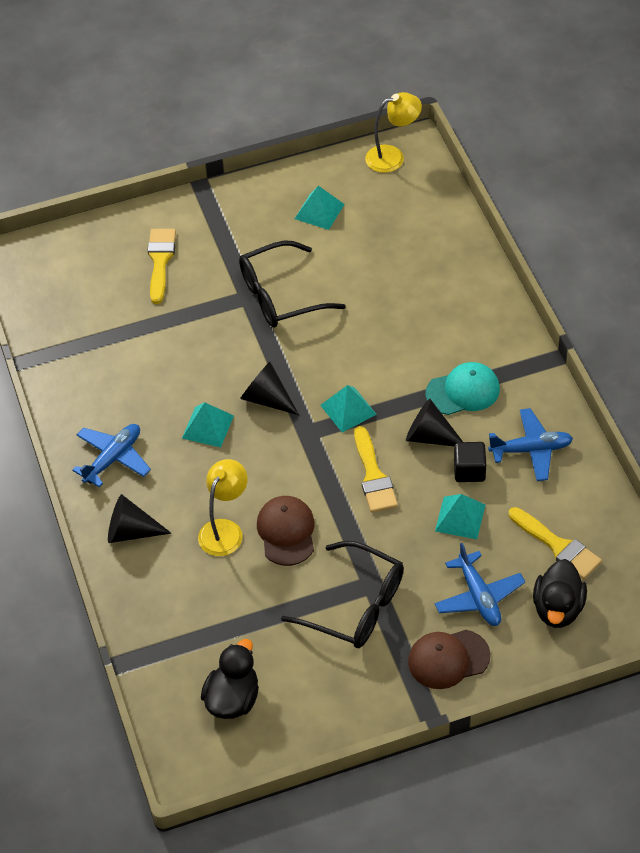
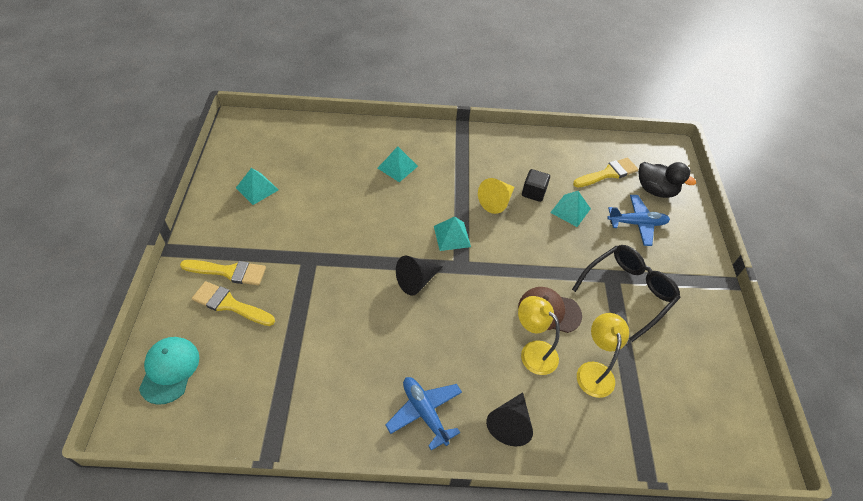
camera: 75 degrees left, 0 degrees up
(208, 427) = (425, 329): turquoise pyramid -> turquoise pyramid (397, 167)
(233, 699) = (697, 401): black duck -> none
(280, 295) = (321, 238): black glasses -> none
(373, 476) = (517, 242): yellow brush -> yellow brush (229, 272)
(393, 157) = (239, 134): yellow lamp -> yellow lamp (594, 371)
(430, 436) = (496, 201): black cone -> yellow cone
(448, 659) = (684, 256): brown cap -> none
(463, 391) = (467, 172): turquoise cap -> turquoise cap (169, 370)
(531, 450) = (529, 159): blue plane -> none

